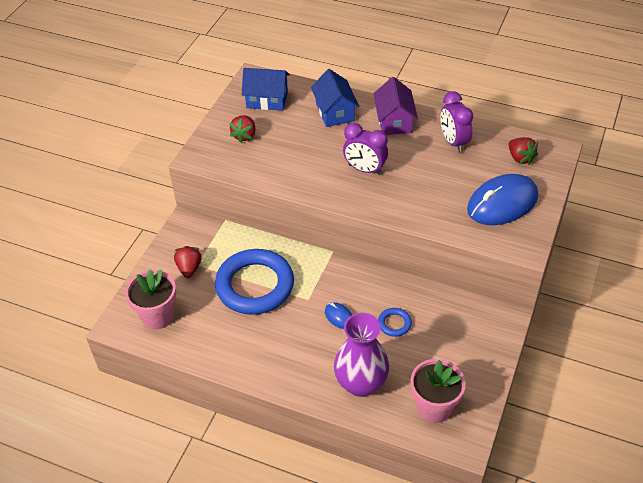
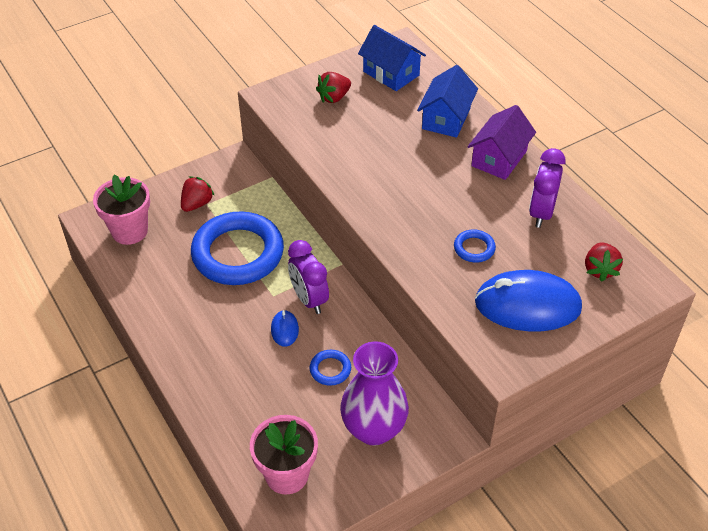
camera: 35 degrees right, 0 degrees up
(361, 383) = (241, 405): purple vase -> purple vase (374, 429)
(365, 169) = (417, 191): purple clock -> purple clock (309, 299)
(436, 186) = (474, 248): none -> blue ring

